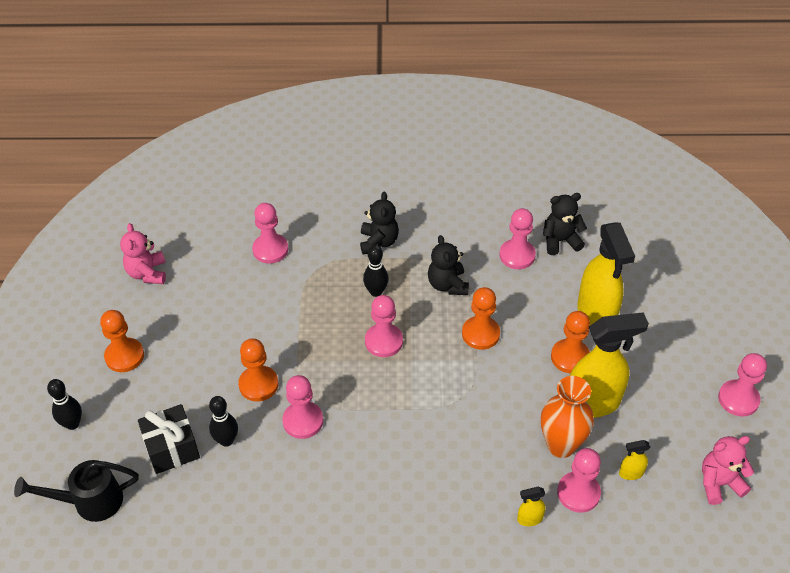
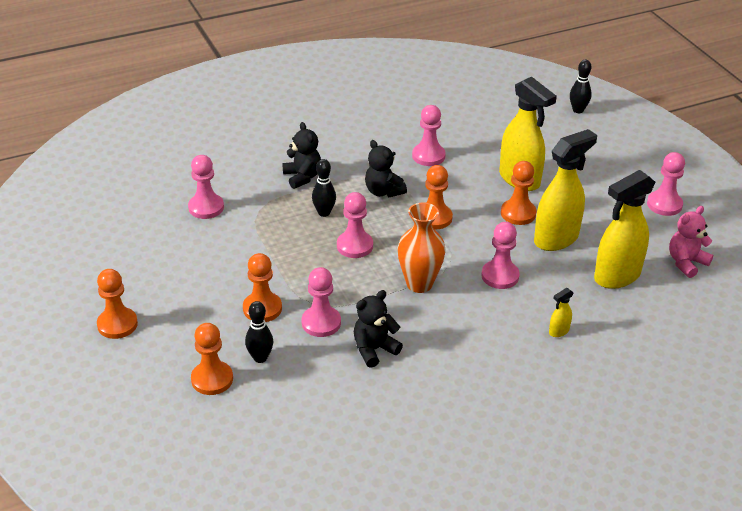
camera: 25 degrees left, 10 degrees down
(72, 424) = (100, 391): black bowling pin -> black bowling pin (578, 110)
(90, 501) = (159, 444): black watering can -> none
(147, 273) = (97, 256): pink teddy bear -> none
(172, 448) = (212, 379): black gift -> orange pawn
(560, 241) = (457, 137): black teddy bear -> black teddy bear (374, 349)
(561, 445) = (550, 274): orange vase -> orange vase (419, 284)
(578, 493) = (585, 302): pink pawn -> pink pawn (500, 276)
(630, 473) = (616, 276): yellow spray bottle -> yellow spray bottle, size x2.38

